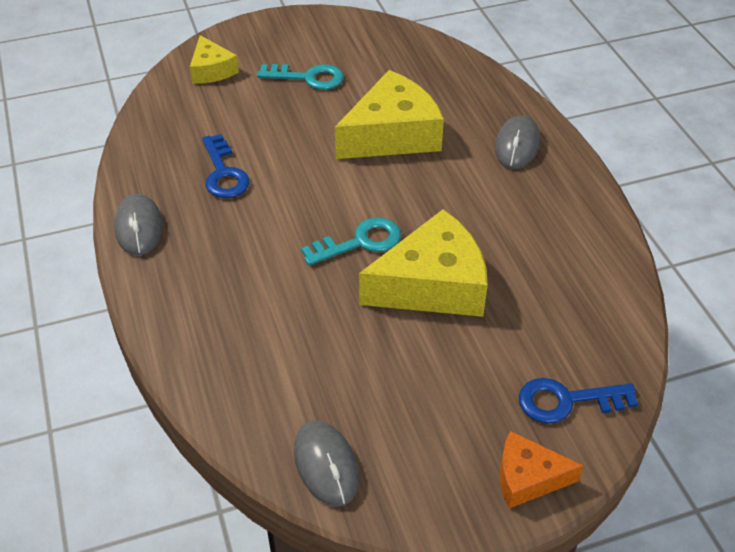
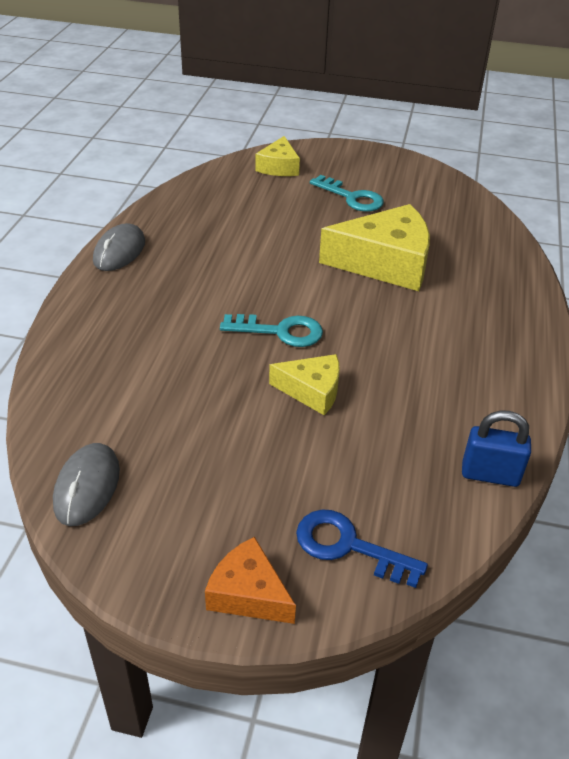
camera: 30 degrees right, 5 degrees down
(223, 173) = (219, 239): blue key -> none
(432, 285) = (312, 391): yellow cheese -> yellow cheese, size x0.55
(517, 145) = (496, 313): grey mouse -> none
(617, 290) = (490, 474): none -> blue padlock

